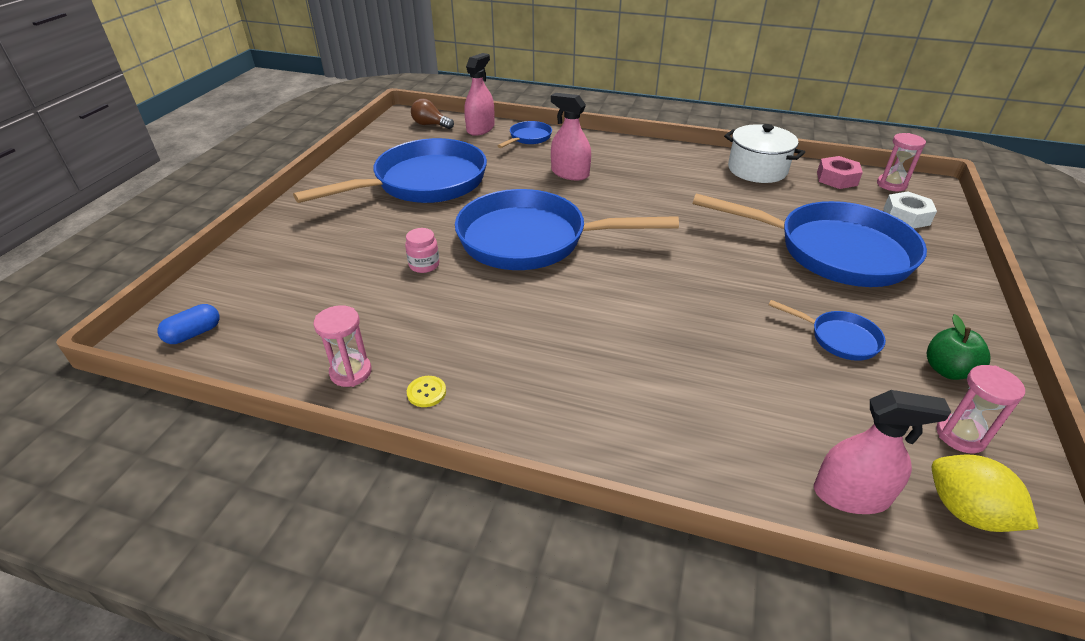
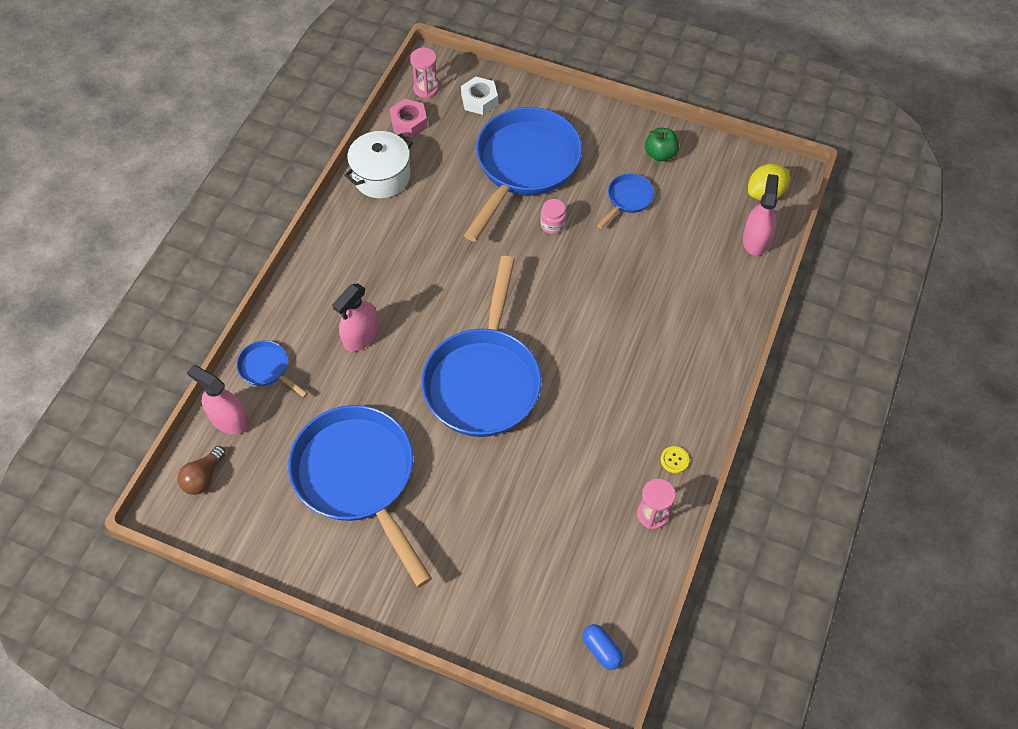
camera: 85 degrees left, 20 degrees up
(424, 265) = (515, 469): pink jar -> pink jar (552, 225)
(960, 435) = (713, 172): pink hourglass -> none

